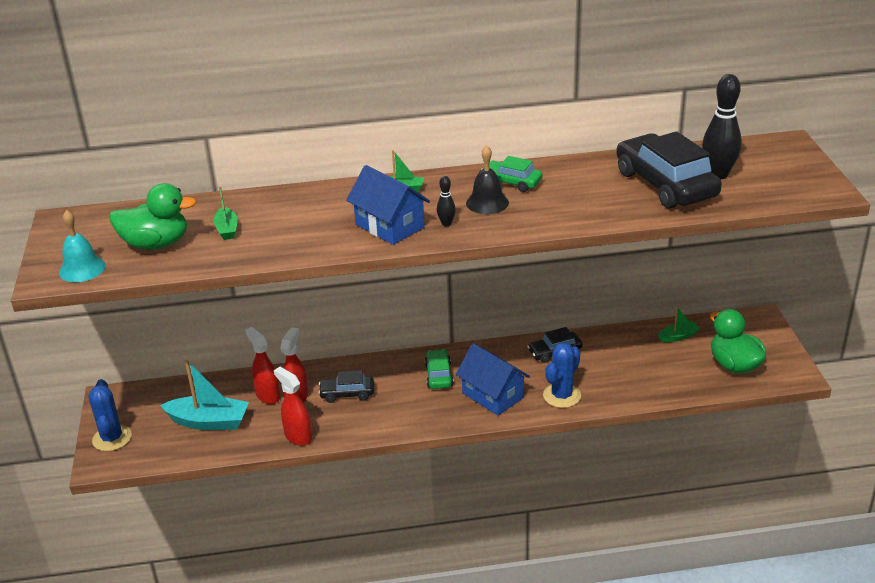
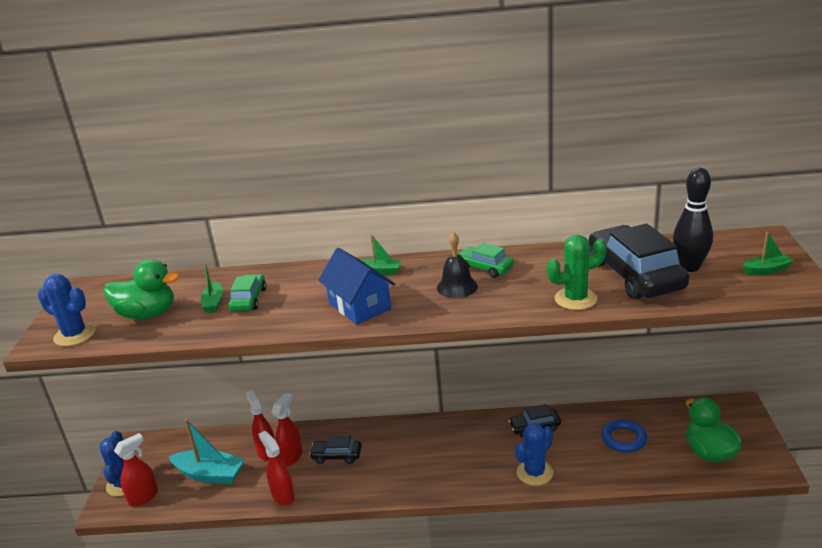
camera: 10 degrees right, 5 degrees down
(82, 269) = (75, 335): turquoise bell -> blue cactus
(140, 449) = (144, 497): none -> red spray bottle
(439, 375) = (423, 443): green car -> green car (249, 299)
(446, 223) = (413, 306): black bowling pin -> none
(493, 395) = (469, 467): blue house -> none
(611, 210) = (575, 299): none -> green cactus
(648, 358) = (623, 439): none -> blue ring
(678, 336) = (656, 419): green boat -> green boat (766, 270)

